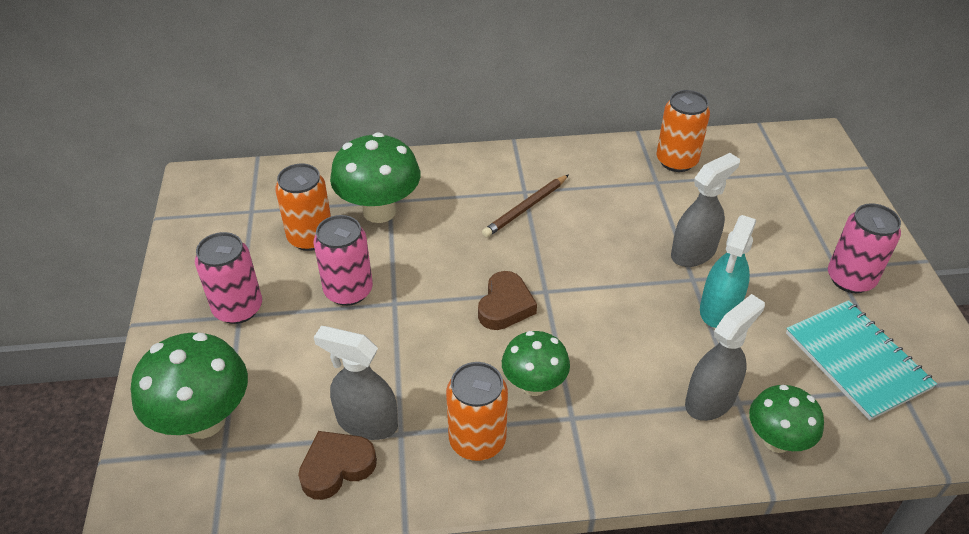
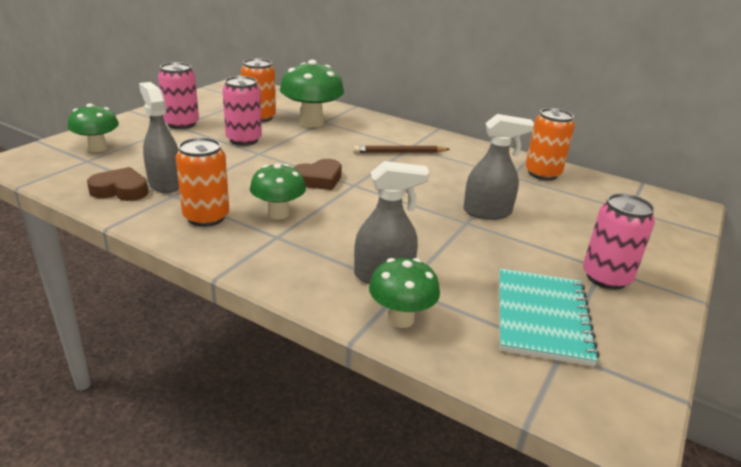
camera: 35 degrees right, 15 degrees down
(204, 420) = (98, 148): green mushroom -> green mushroom, size x0.64
(719, 309) = (463, 242): turquoise spray bottle -> none

